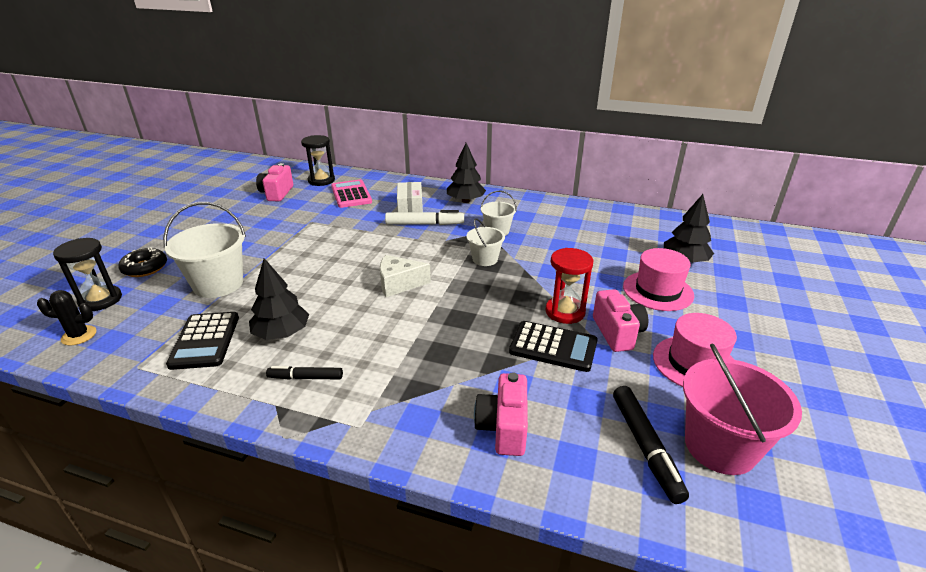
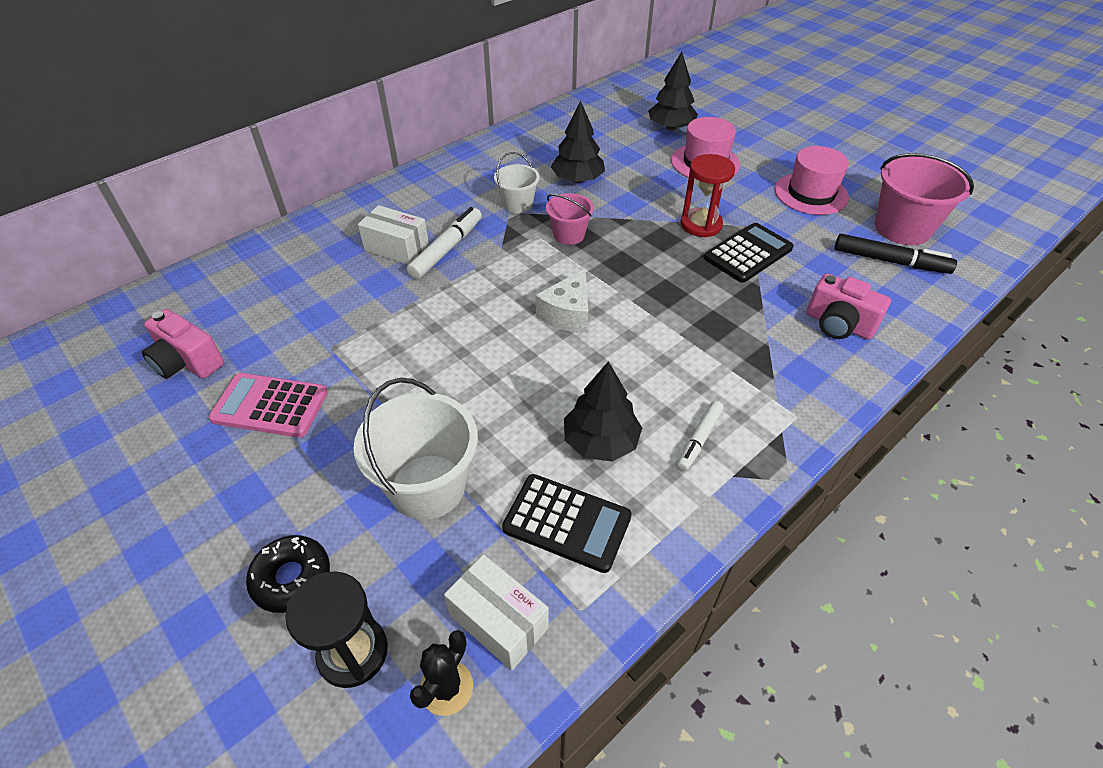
camera: 60 degrees left, 15 degrees up
(124, 339) = (498, 621): none -> white box
(305, 378) = (699, 439): black marker -> white marker
(321, 180) = (201, 302): black hourglass -> none
(351, 194) = (289, 285): pink calculator -> pink calculator (270, 406)
(465, 201) = (421, 198): black tree -> black tree (577, 179)
(485, 259) = (569, 235): white bucket -> pink bucket
(617, 333) = (750, 211): pink camera -> none

